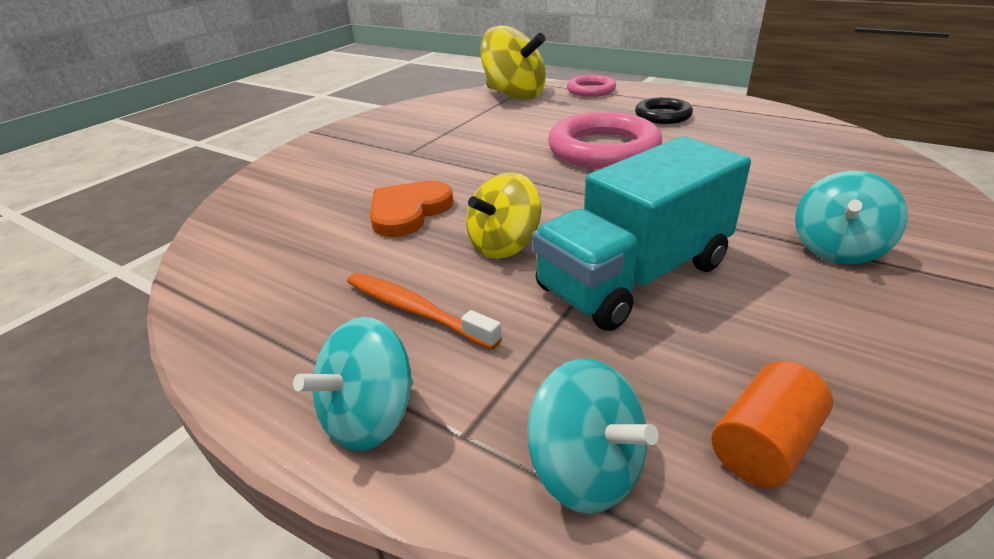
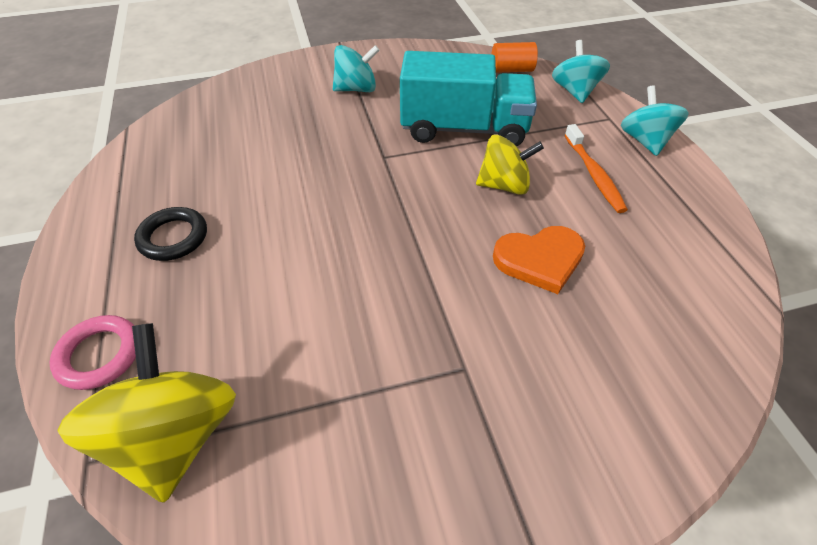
camera: 140 degrees left, 15 degrees up
(370, 417) = (645, 141): turquoise spinning top -> turquoise spinning top turned 90 degrees counterclockwise
(603, 149) = (305, 228): pink ring -> none

